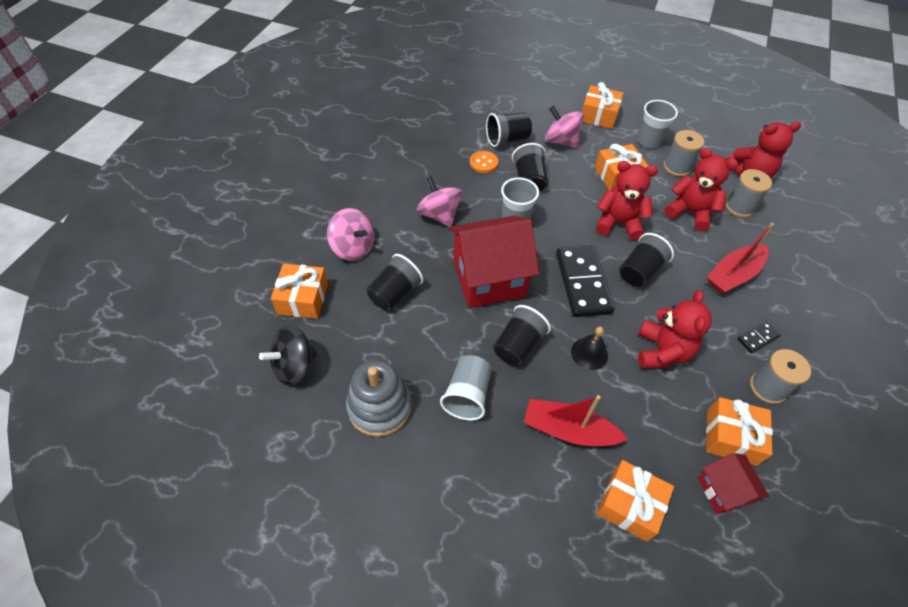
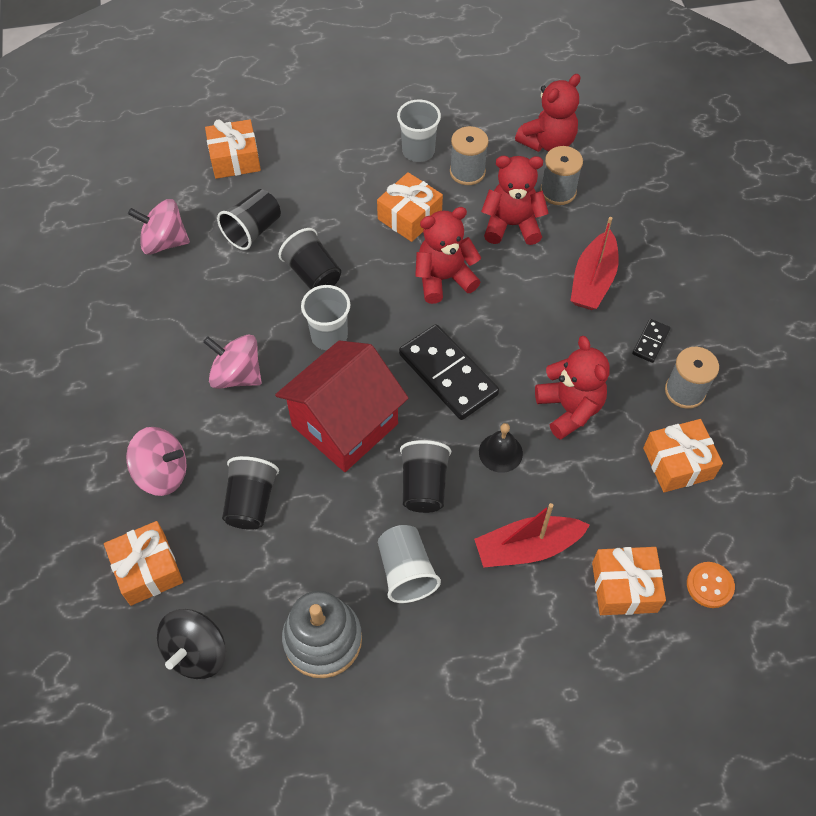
camera: 30 degrees left, 5 degrees up
(483, 163) = (245, 278): orange button -> orange button (709, 585)
(561, 141) = (318, 201): pink spinning top -> pink spinning top (164, 242)
(599, 115) = (341, 142): orange gift -> orange gift (235, 159)
(640, 271) = (499, 327): black cup -> none
(723, 490) = (697, 521): red house -> none

